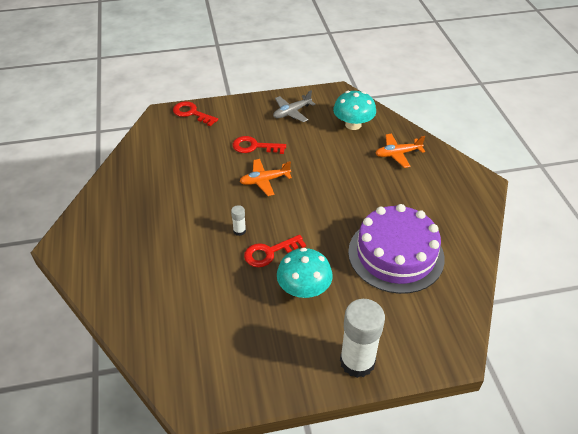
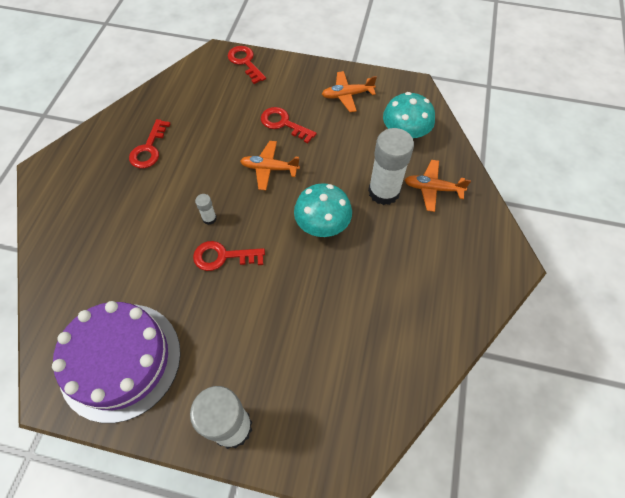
camera: 25 degrees right, 15 degrees up
(151, 199) = (149, 149): none -> red key
(292, 112) = (347, 95): grey plane -> orange plane
(304, 289) = (231, 314): turquoise mushroom -> turquoise mushroom (322, 224)
(364, 167) = (384, 192): none -> white glue stick
(396, 254) = (352, 315): purple cake -> purple cake (120, 360)

